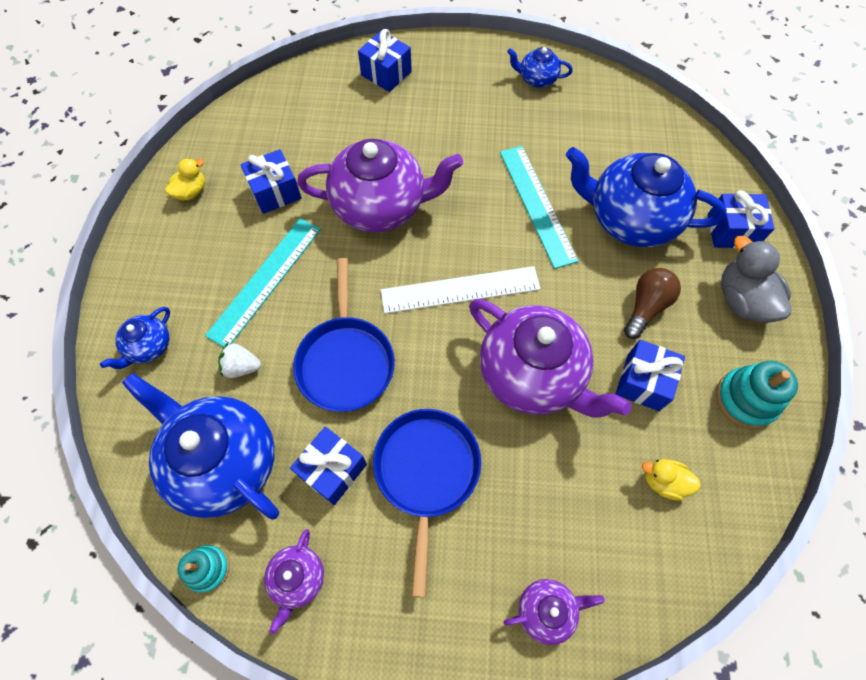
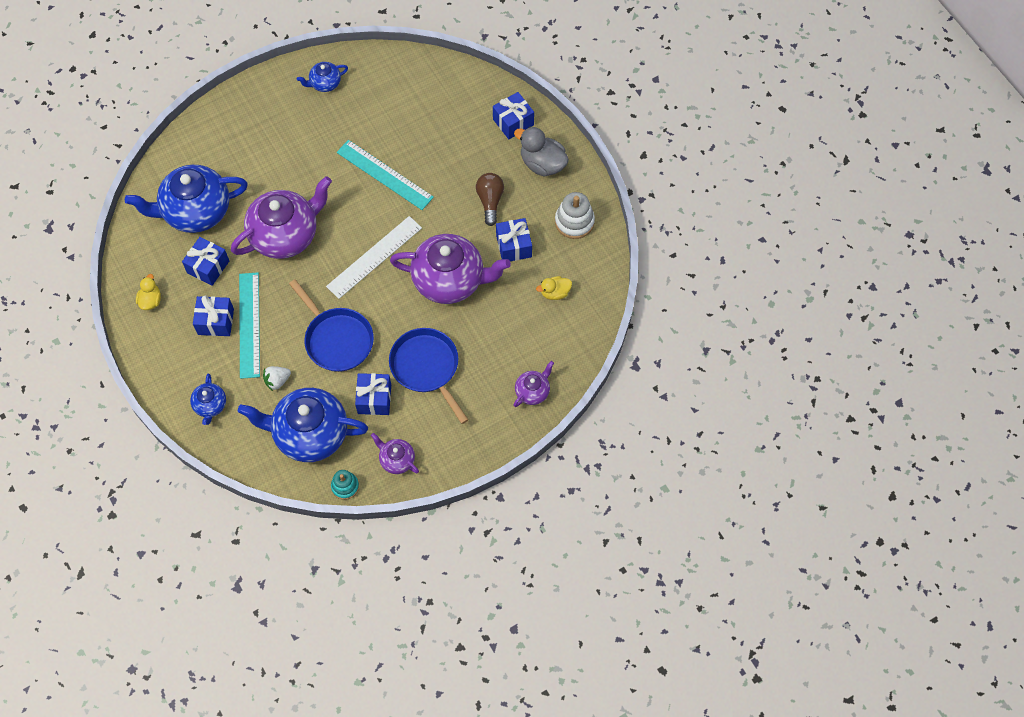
camera: 35 degrees left, 0 degrees up
(298, 579) = (396, 460): purple teapot -> purple teapot turned 150 degrees clockwise
(386, 73) = (216, 139): blue gift -> blue gift (216, 322)
(630, 219) = (448, 150): blue teapot -> blue teapot (195, 211)
(745, 399) = (574, 221): turquoise stacking toy -> white stacking toy

